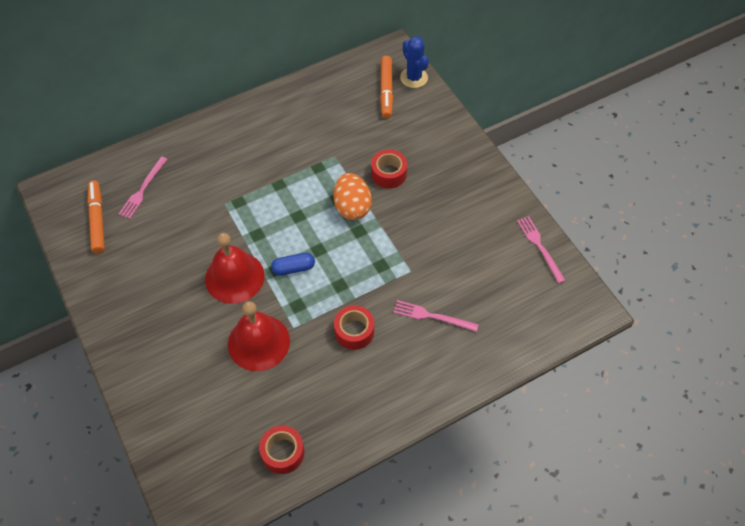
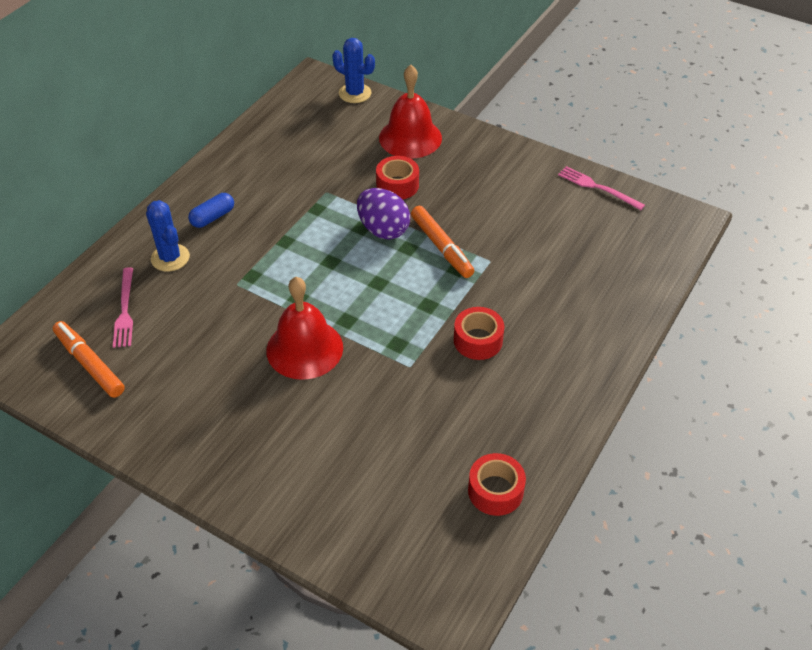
camera: 30 degrees left, 10 degrees down
(196, 162) = (170, 258): none -> blue cactus
(258, 342) = (382, 398): red bell -> red bell (410, 138)
(293, 268) = (365, 311): blue capsule -> blue capsule (213, 217)
(352, 207) = (383, 229): orange egg -> purple egg
(386, 90) = (335, 114): orange marker -> orange marker (442, 247)
(432, 316) = (545, 291): pink fork -> none

